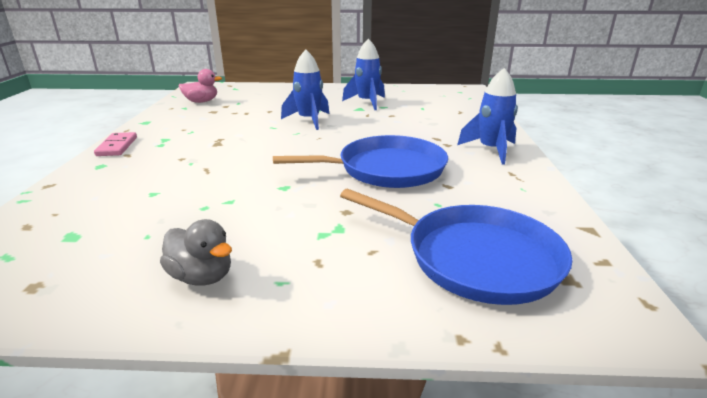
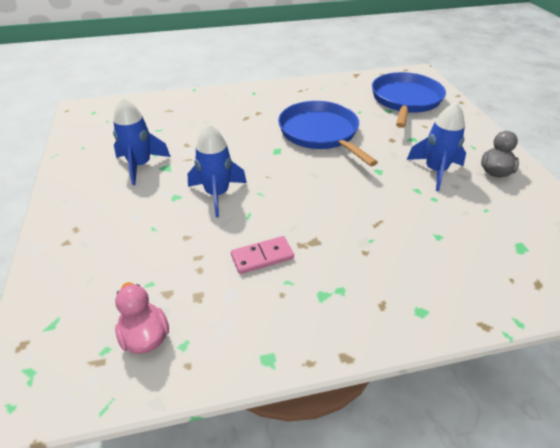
camera: 105 degrees left, 15 degrees up
(117, 146) = (367, 331): pink domino -> pink domino (262, 257)
(491, 150) = (263, 96): blue rocket -> blue rocket (435, 171)

